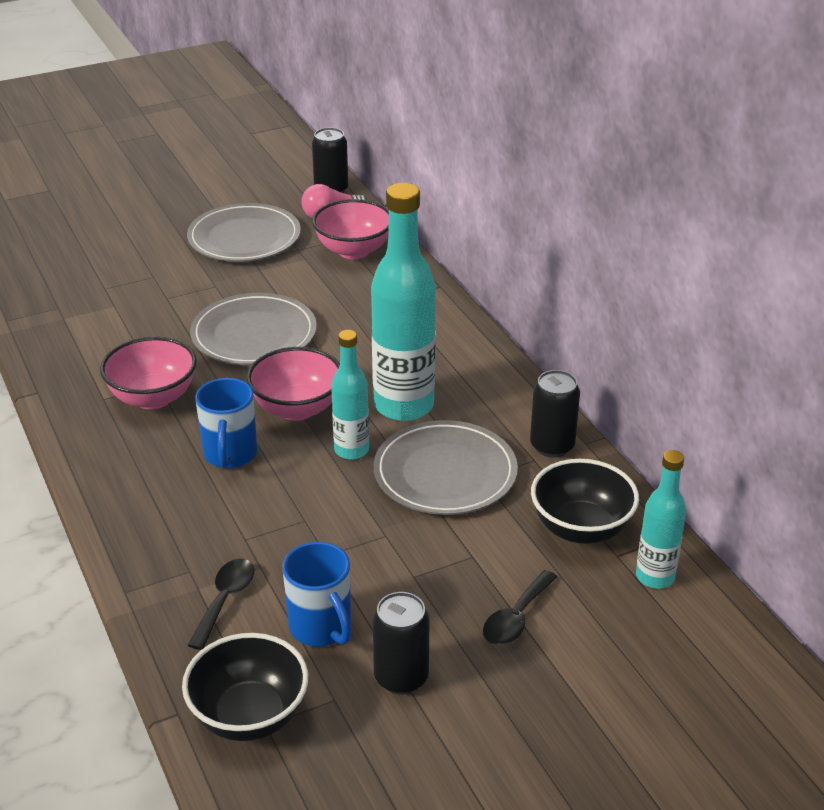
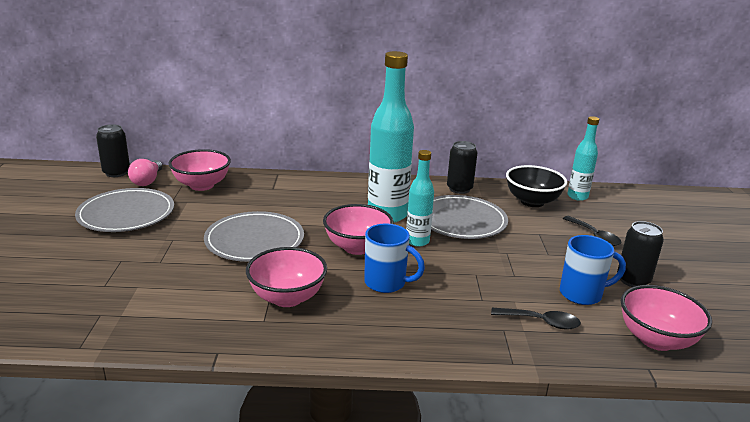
camera: 65 degrees left, 10 degrees down
(225, 600) = (541, 322): black spoon -> black spoon turned 150 degrees clockwise
(249, 716) = (656, 340): black bowl -> pink bowl

